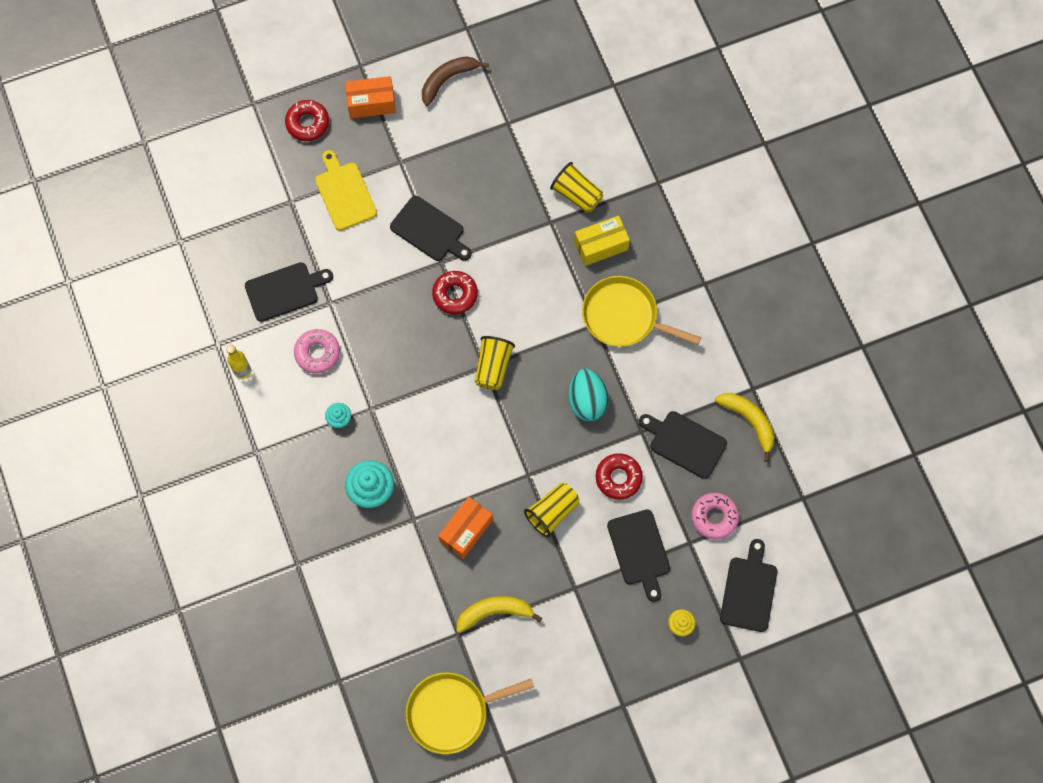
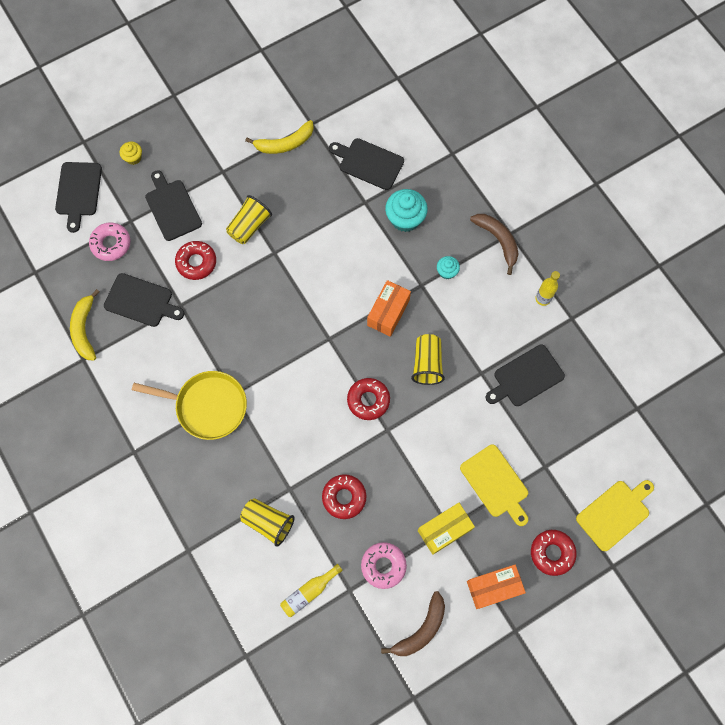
camera: 170 degrees right, 0 degrees up
(236, 148) = (615, 513): none -> yellow cutting board
(272, 445) = (498, 241): none -> brown banana
(317, 353) = (481, 325): pink donut -> pink donut (383, 566)
(430, 230) = (405, 459): black cutting board -> black cutting board (368, 163)
(451, 712) = (306, 70): yellow pan -> none
(466, 531) = (319, 200): orange box -> orange box (388, 312)
(493, 367) = (321, 339): yellow cup -> yellow cup (427, 364)
(498, 205) = (344, 497): none -> red donut
(547, 127) = (309, 592): none -> yellow bottle
(587, 401) = (232, 323): turquoise egg -> none
(601, 246) = (238, 472): yellow box -> yellow box (444, 530)
(749, 421) = (84, 329): yellow banana -> yellow banana turned 45 degrees clockwise

